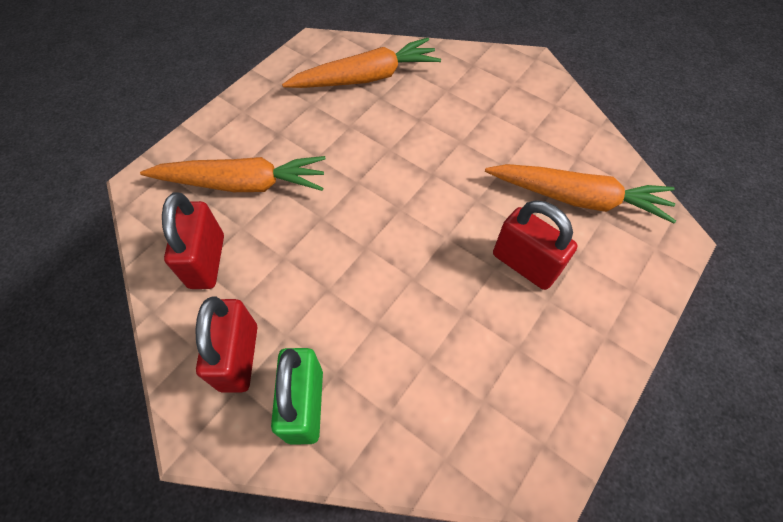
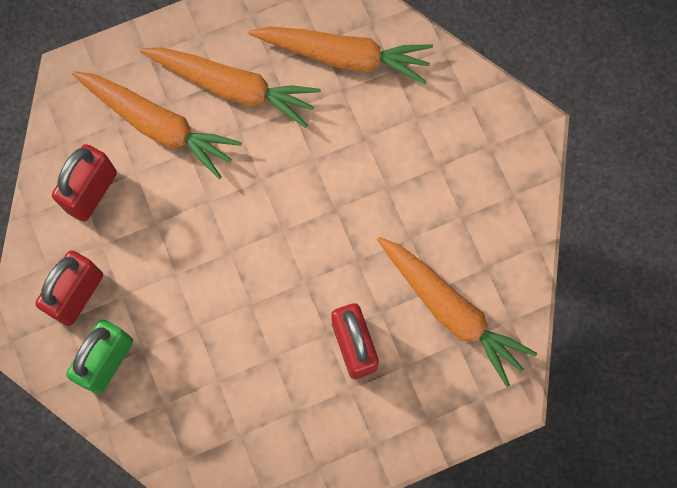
camera: 30 degrees right, 15 degrees up
(292, 131) = (233, 88): none -> orange carrot

